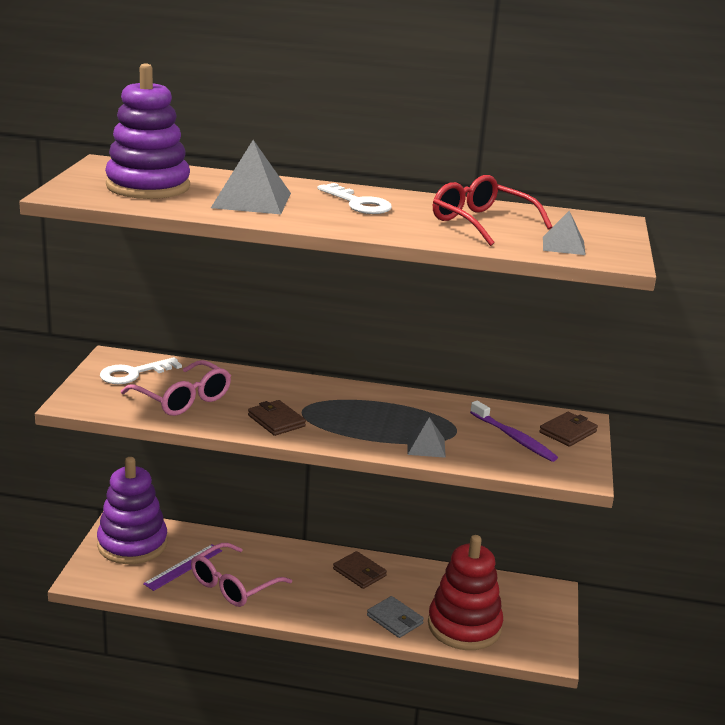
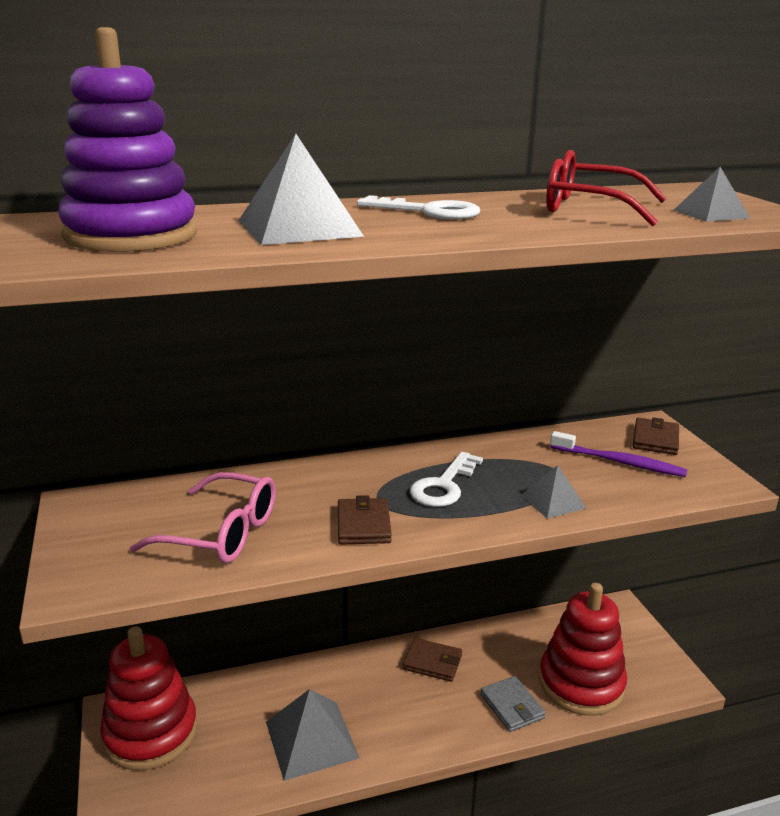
camera: 25 degrees left, 0 degrees up
(132, 544) = (150, 733): purple stacking toy -> red stacking toy
(133, 374) = (125, 517): white key -> white key (444, 485)
(183, 567) = (235, 739): purple ruler -> none
(233, 585) = (311, 739): pink glasses -> grey pyramid
(276, 421) = (363, 525): brown wallet -> brown wallet turned 60 degrees clockwise
(395, 619) = (512, 706): grey wallet -> grey wallet turned 45 degrees clockwise

